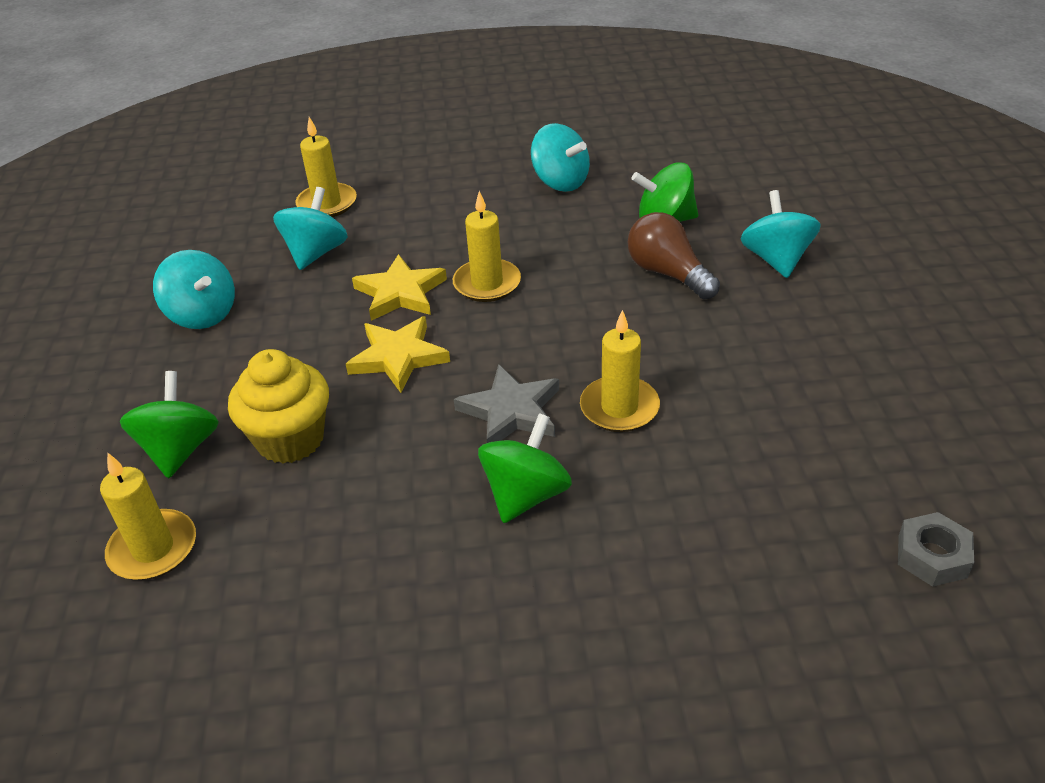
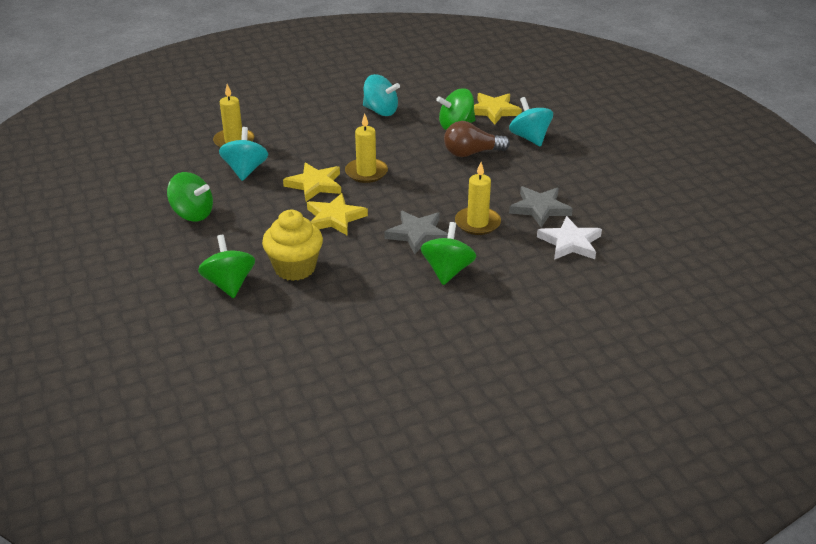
camera: 20 degrees left, 5 degrees down
(153, 548) = (247, 332): yellow candle -> none
(202, 314) = (192, 214): turquoise spinning top -> green spinning top
(668, 273) = (472, 153): brown light bulb -> brown light bulb turned 45 degrees counterclockwise
(737, 203) = (494, 111): none -> yellow star
(739, 398) = (540, 208): none -> grey star
(766, 478) = (570, 242): none -> white star
(932, 556) = (664, 261): grey nut -> none

